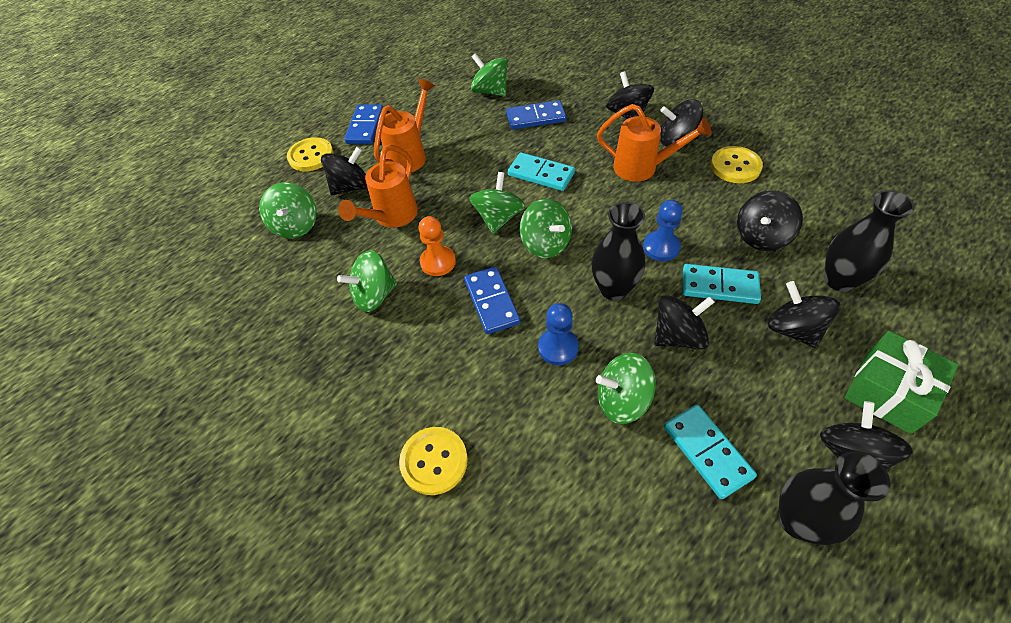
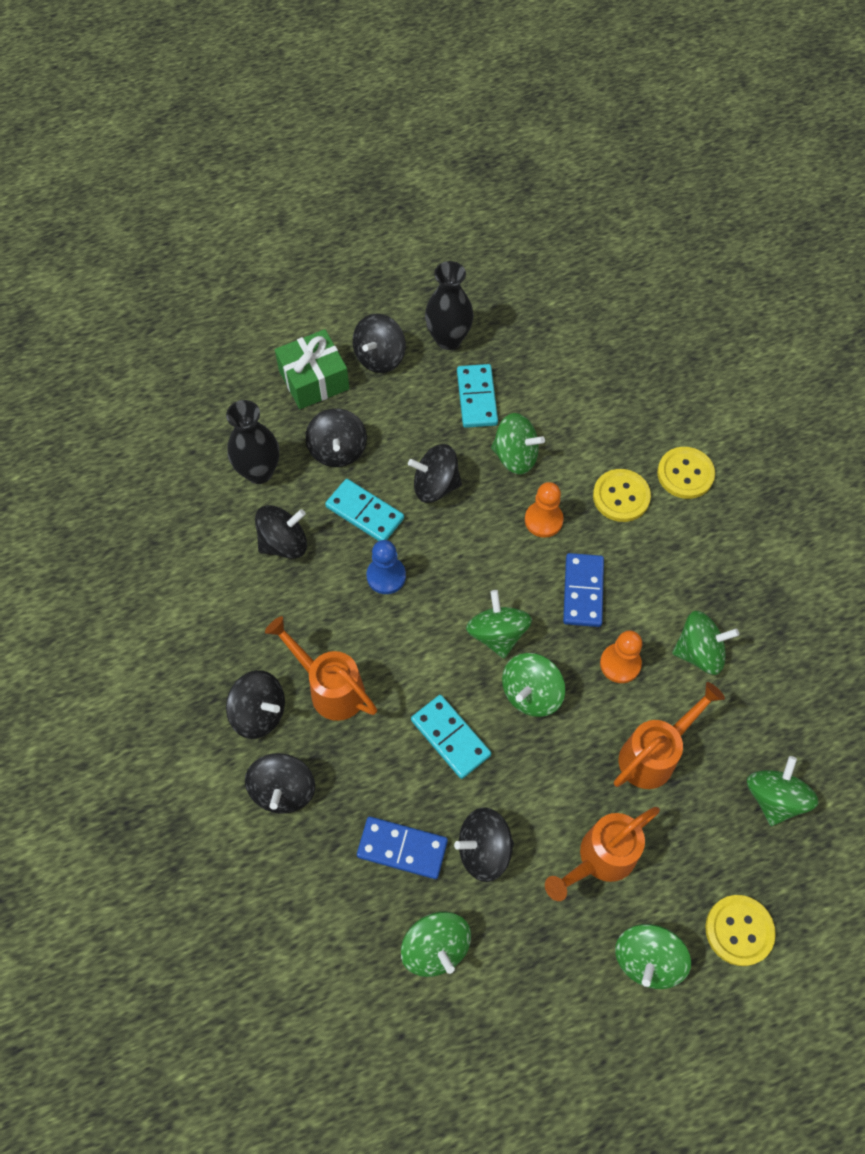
camera: 160 degrees left, 10 degrees up
(351, 187) = (693, 835): black spinning top -> black spinning top (484, 850)
(365, 127) = (647, 959): blue domino -> green spinning top
(558, 347) = (543, 520): blue pawn -> orange pawn
(613, 289) = (461, 553): black vase -> none
(735, 166) = (230, 639): yellow button -> yellow button (621, 496)

